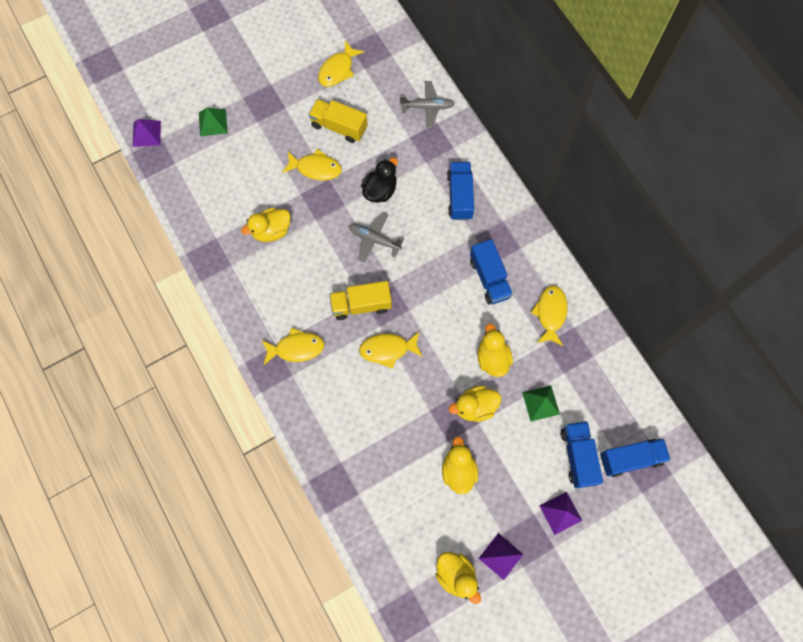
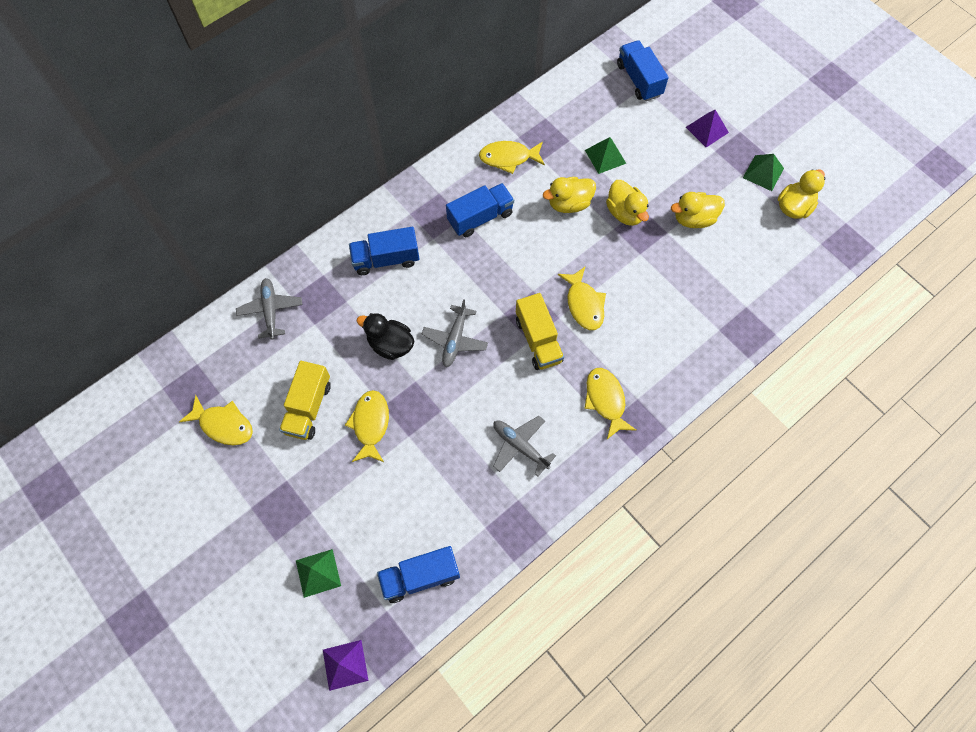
camera: 100 degrees left, 5 degrees down
(271, 231) = (464, 460): yellow duck -> none
(273, 273) = (520, 446): none -> grey plane
(500, 556) = (763, 173): purple pyramid -> green pyramid
(578, 456) = (649, 121): blue truck -> blue truck (420, 577)

